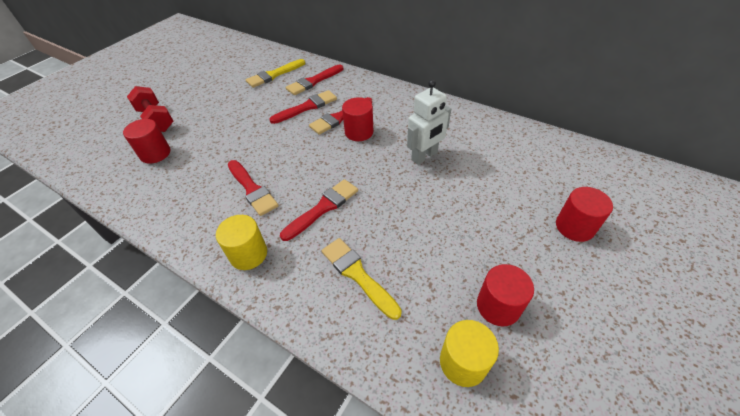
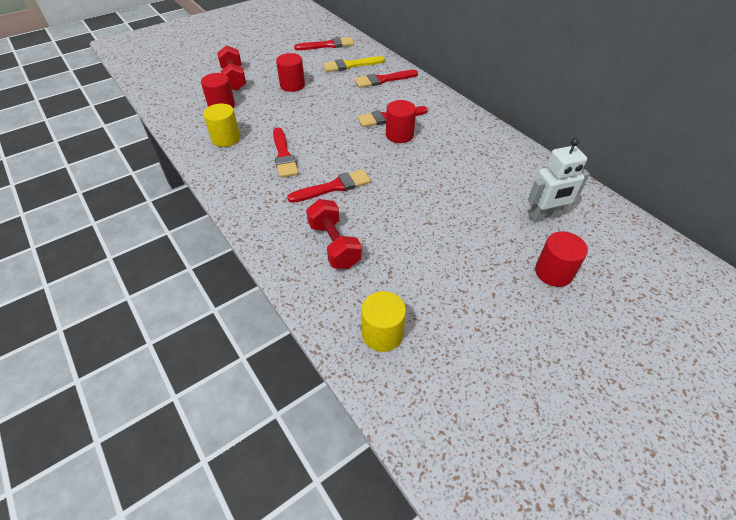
camera: 20 degrees right, 0 degrees up
(248, 254) = (257, 202): yellow cylinder -> yellow cylinder (226, 138)
(307, 107) = (365, 101): red brush -> red brush (328, 45)
(357, 275) = (334, 245): yellow brush -> red dumbbell
(424, 156) = (448, 172): white robot -> white robot (544, 216)
(498, 306) = (438, 307): red cylinder -> red cylinder (292, 85)

